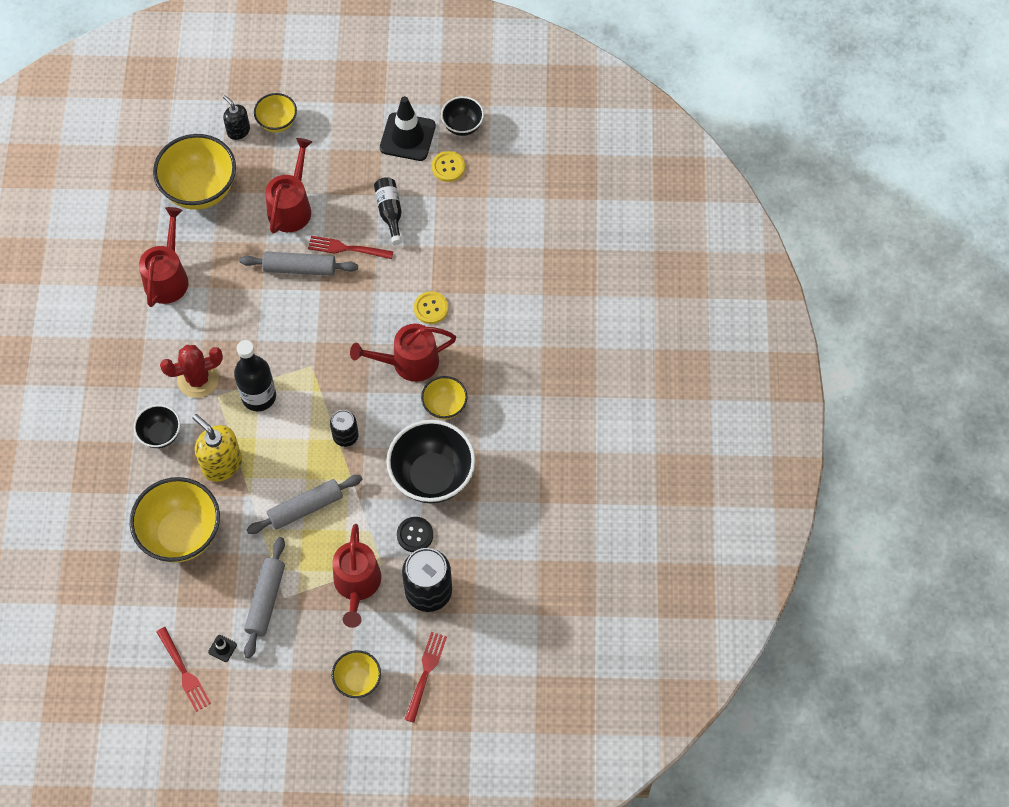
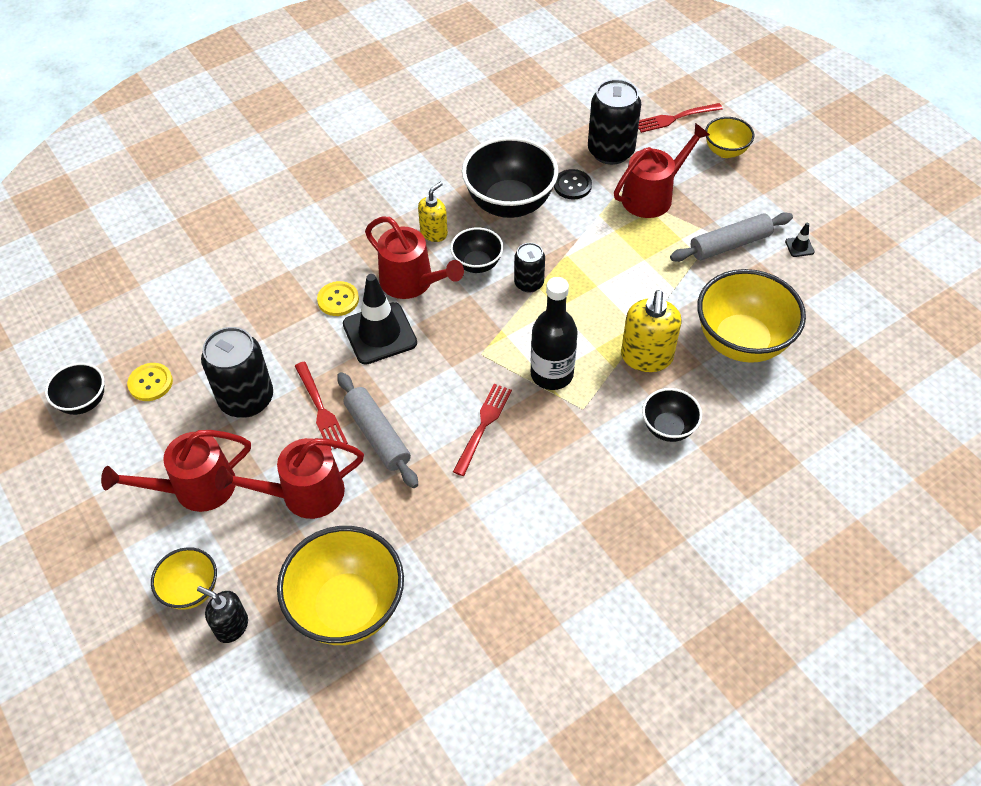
camera: 125 degrees left, 10 degrees down
(168, 277) = (490, 555): red watering can -> red watering can (196, 488)
(184, 672) = (846, 259): red fork -> red fork (483, 426)
(198, 379) = (581, 438): red cactus -> none
(238, 131) = (231, 626): black soap dispenser -> black soap dispenser turned 105 degrees clockwise
(305, 508) = (623, 269): grey rolling pin -> none
(390, 212) = (246, 399): black bottle -> black can
(391, 415) = (477, 264): none -> black bowl
(407, 137) = (131, 443): black traffic cone -> black traffic cone (379, 333)
(444, 406) = (434, 233): yellow bowl -> yellow soap dispenser

